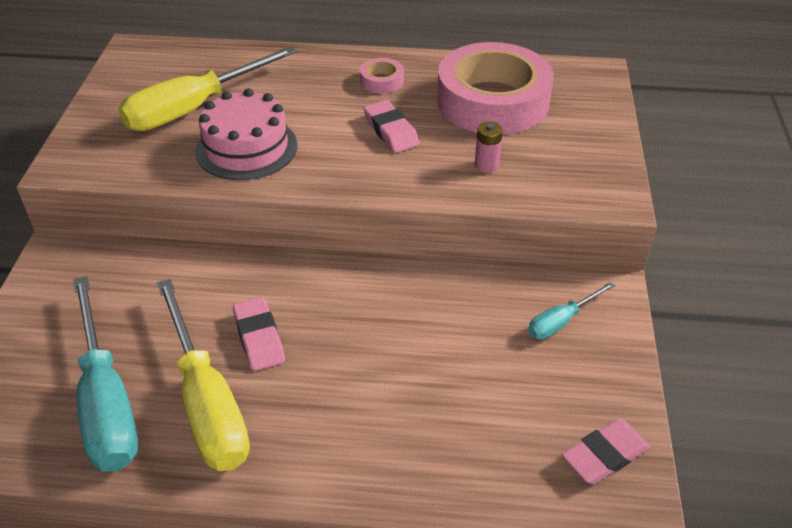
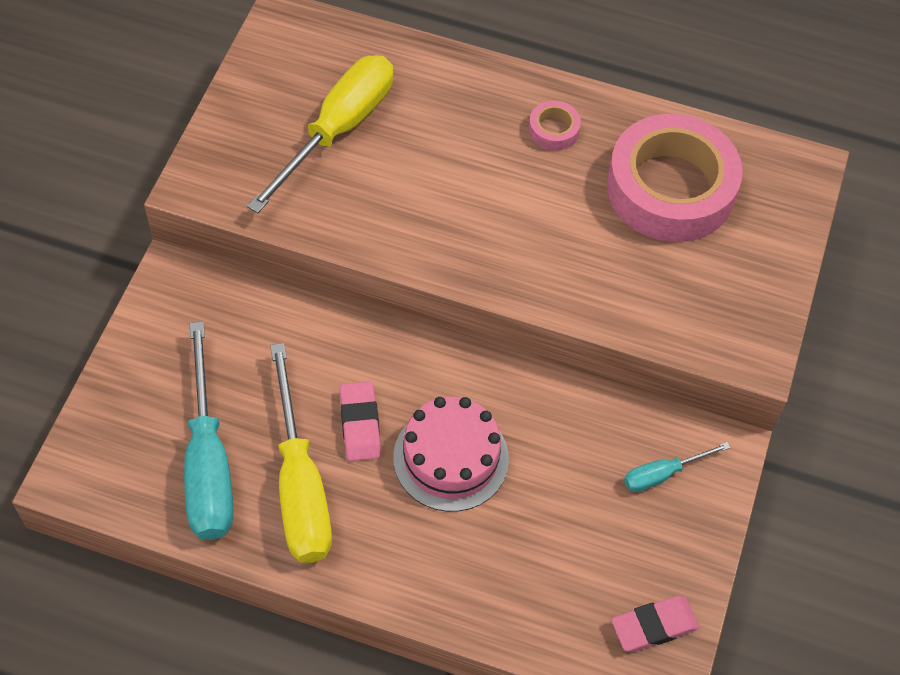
camera: 10 degrees right, 15 degrees up
(194, 108) = (338, 130): yellow screwdriver -> yellow screwdriver turned 150 degrees clockwise
(246, 148) = (385, 201): pink cake -> pink cake (451, 458)
(391, 131) = (545, 209): pink eraser -> none
(486, 165) = (634, 282): pink battery -> none

